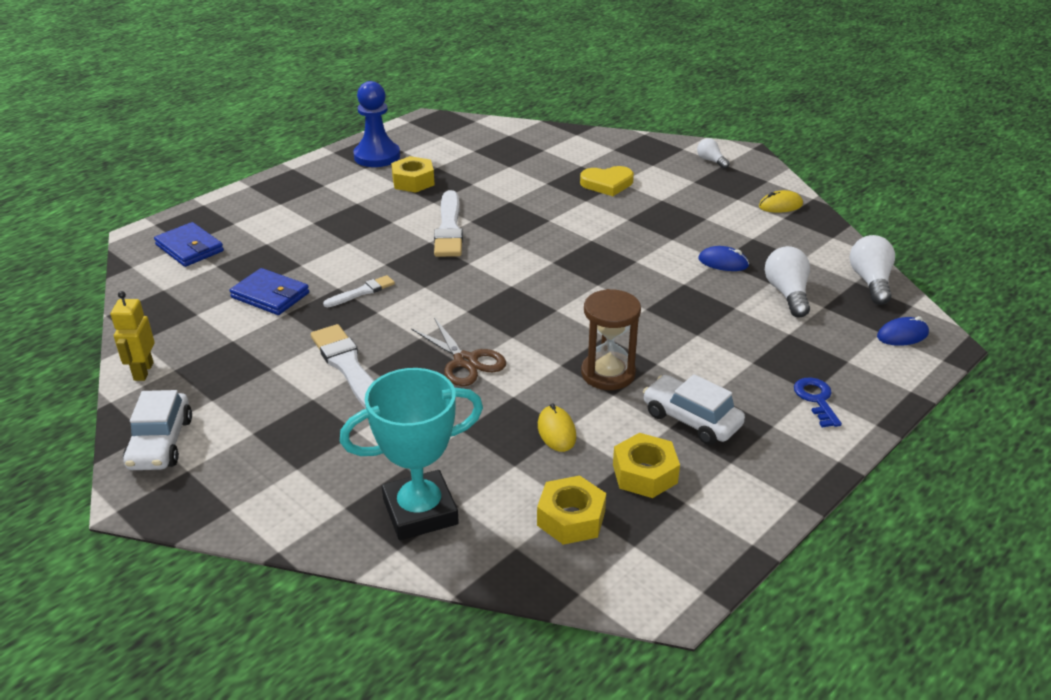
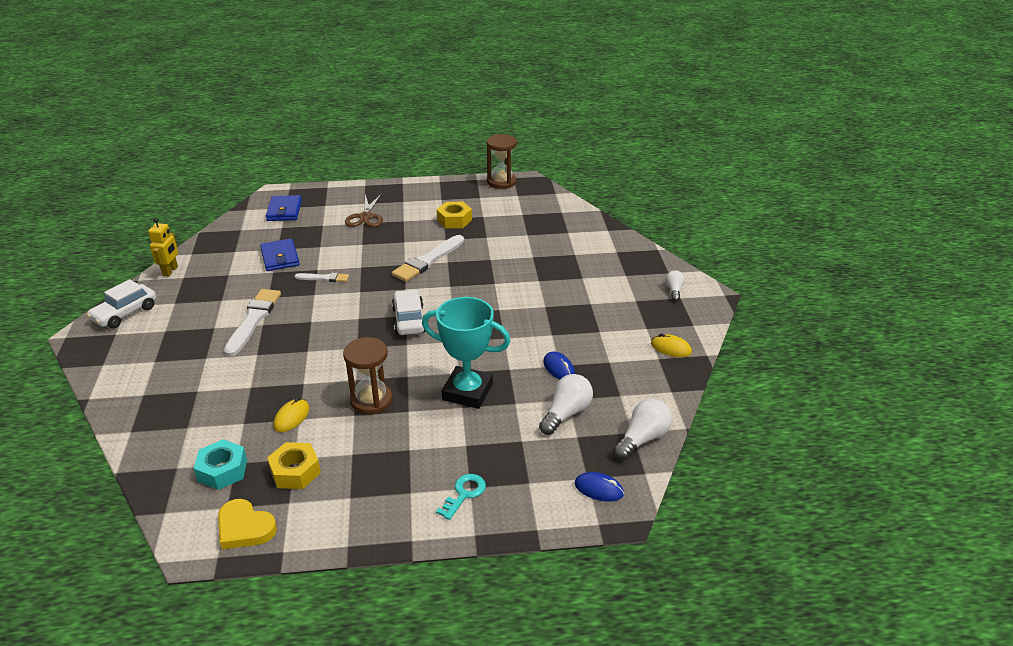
camera: 40 degrees right, 0 degrees up
(143, 371) = (170, 271): yellow robot -> yellow robot turned 150 degrees clockwise
(377, 156) = (459, 194): blue pawn -> none
(403, 129) = (501, 182): none -> brown hourglass
(420, 511) = (167, 419): turquoise trophy -> turquoise trophy (467, 392)
(465, 361) = (311, 348): brown scissors -> brown scissors (365, 217)
(571, 518) = (222, 470): yellow nut -> turquoise nut
(607, 184) = (571, 275): yellow heart -> yellow heart (245, 528)
(691, 419) = (370, 457): white car -> white car (409, 320)
(816, 399) = (464, 494): blue key -> turquoise key

